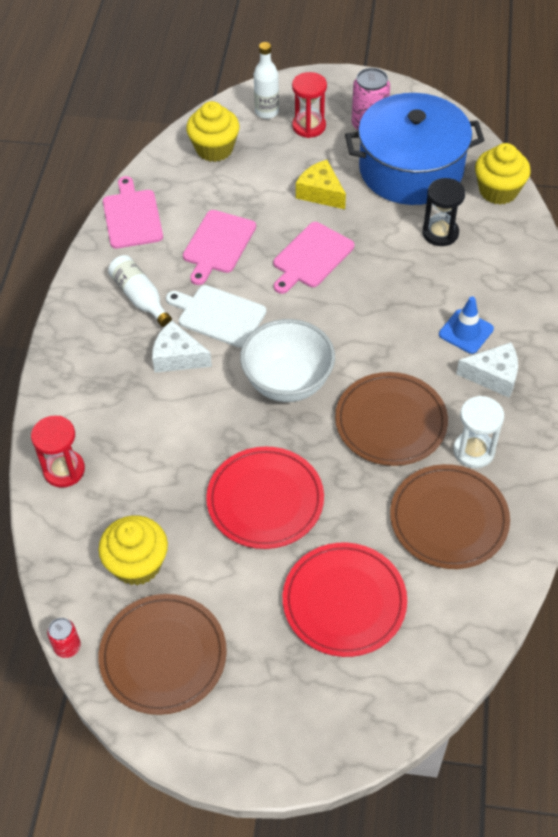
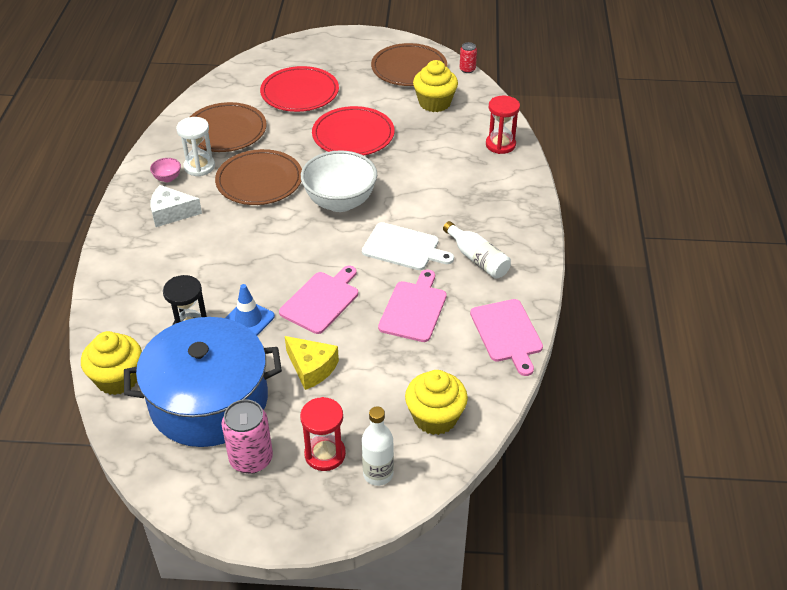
camera: 175 degrees right, 10 degrees down
(177, 357) = (433, 215): white cheese -> none
(466, 331) = (186, 244): blue traffic cone -> blue traffic cone (248, 320)
(511, 432) = (167, 178): none -> pink bowl

